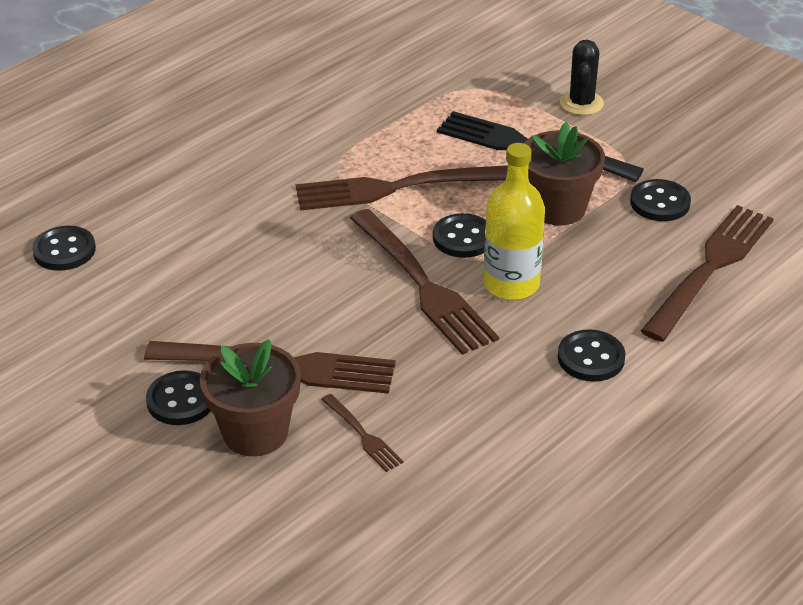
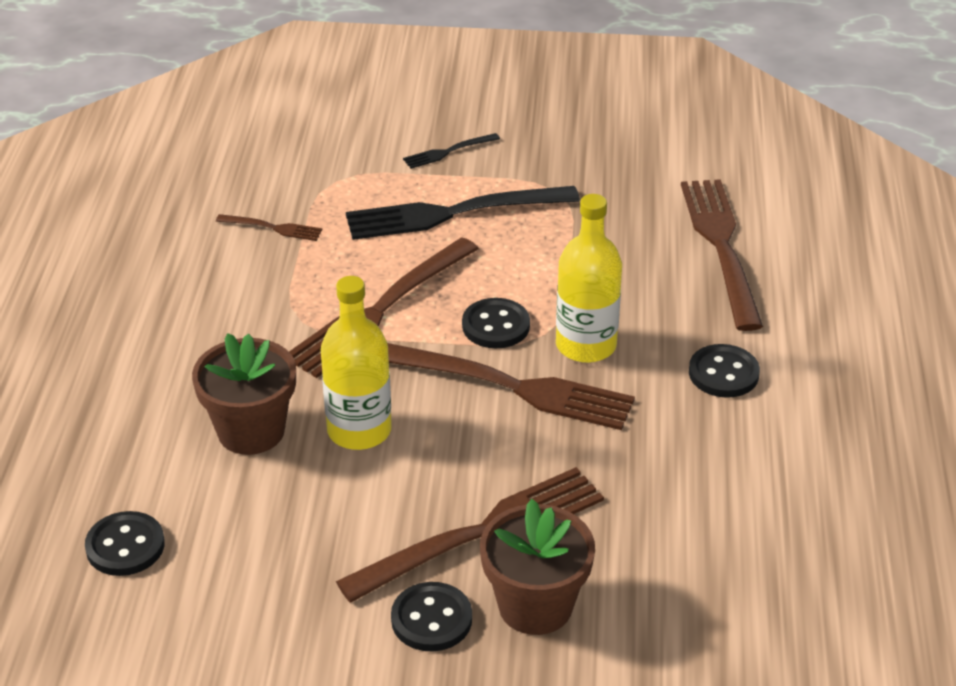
camera: 40 degrees left, 0 degrees up
(285, 258) = (359, 430): none -> yellow bottle
(363, 435) = (628, 549): brown fork -> brown fork (273, 228)
(558, 208) = (542, 257): brown flower pot -> brown flower pot (251, 431)
(581, 103) = (448, 152): black cactus -> black fork
(660, 203) = (617, 210): black button -> none

